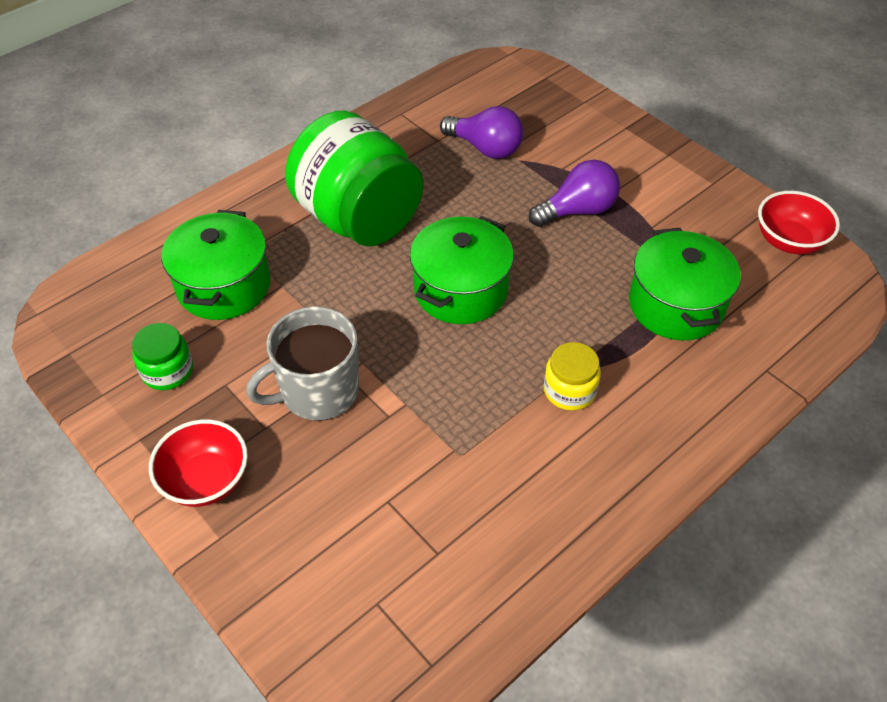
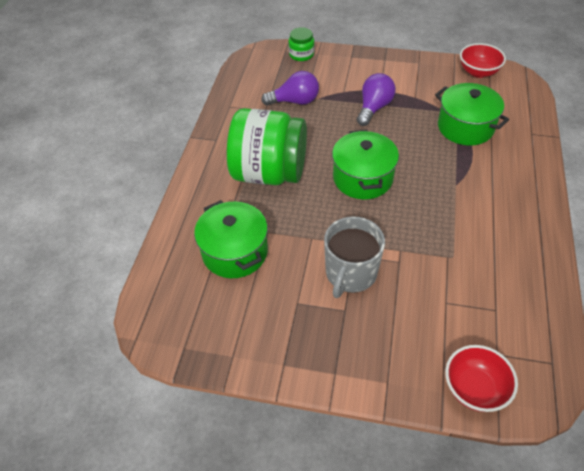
camera: 35 degrees left, 0 degrees up
(167, 371) = (256, 318): green jar -> green jar (301, 54)
(206, 480) = (346, 359): red bowl -> red bowl (474, 388)
(569, 390) = (465, 194): yellow jar -> none

